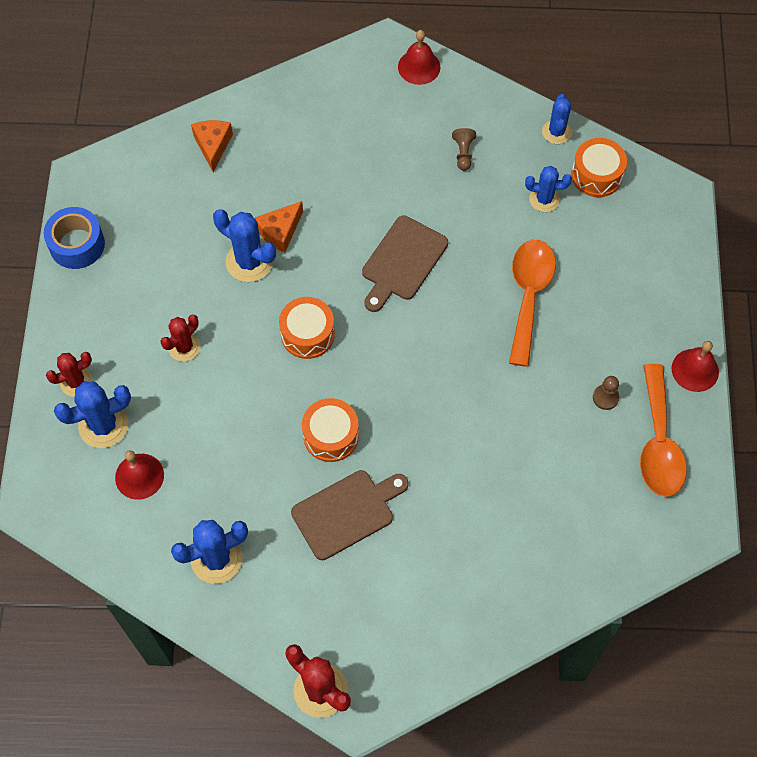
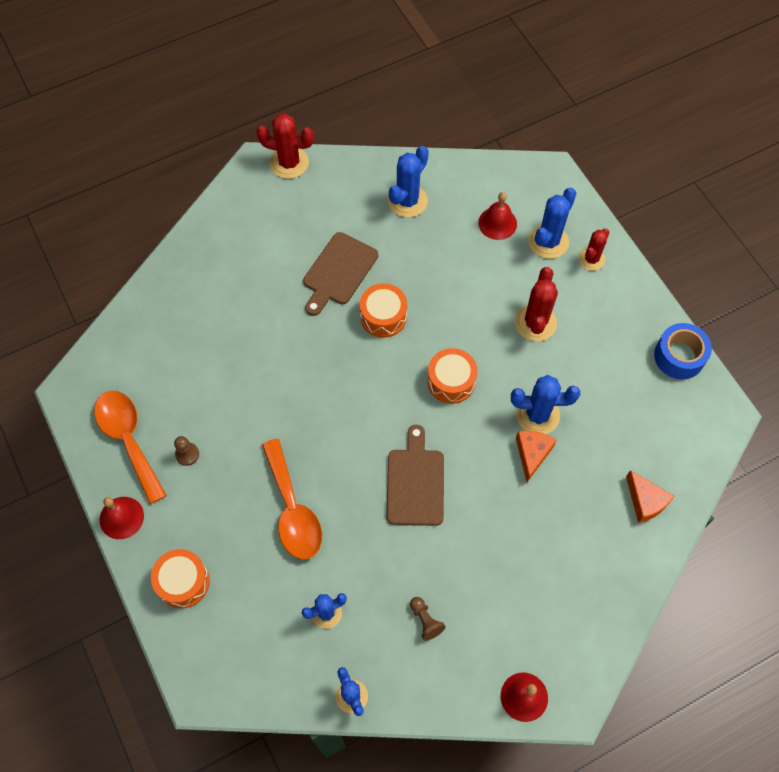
camera: 150 degrees right, 0 degrees up
(184, 347) = (535, 323): red cactus -> red cactus, size x1.52
(596, 175) = (290, 668): orange drum -> orange drum (183, 582)

